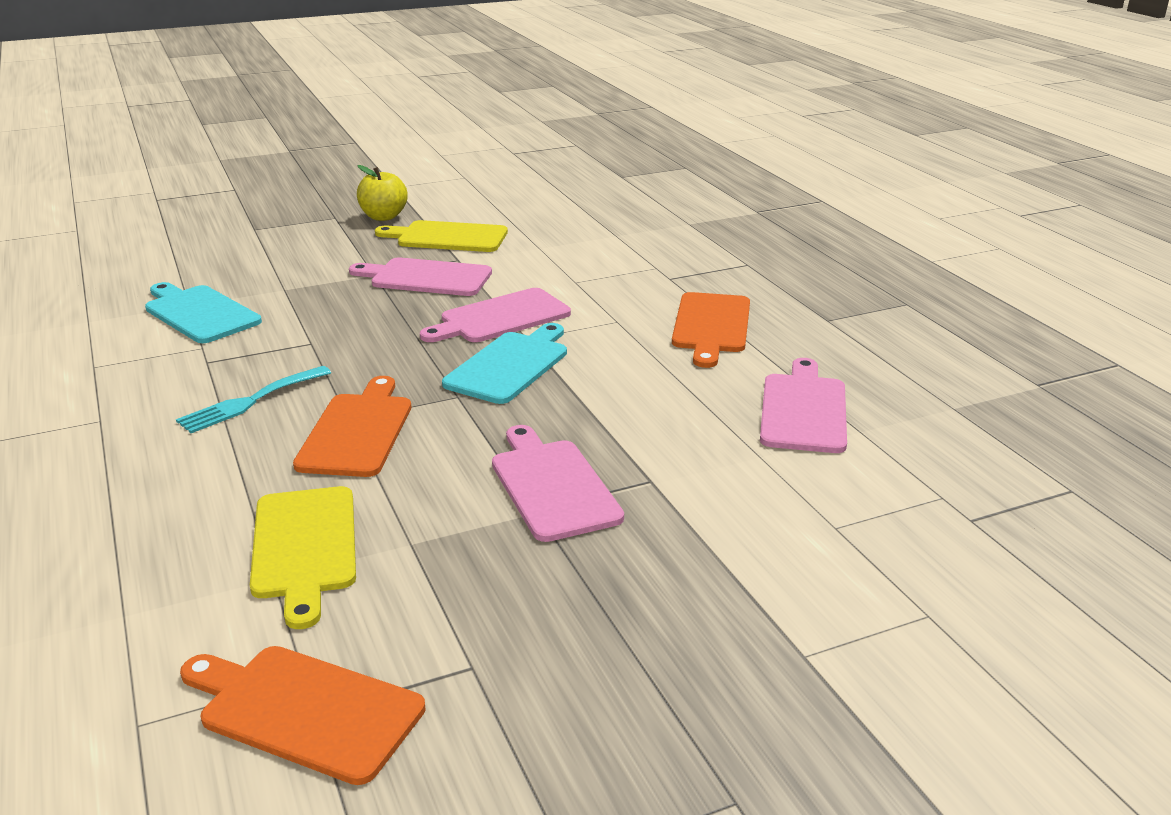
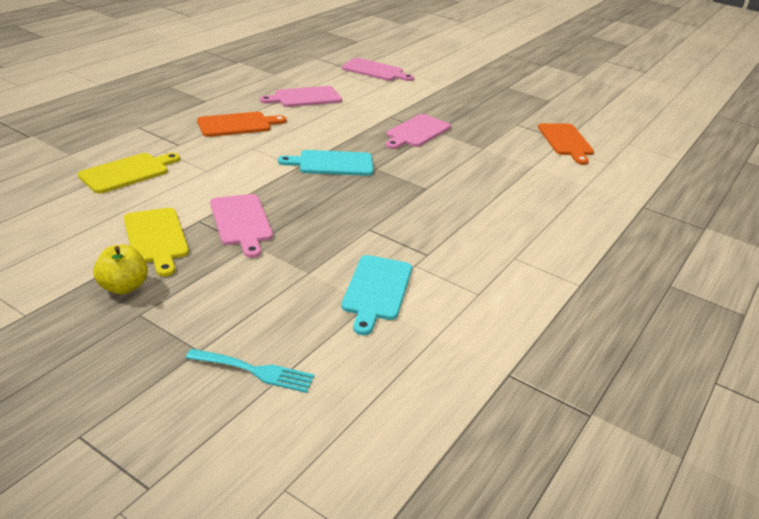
camera: 125 degrees left, 5 degrees up
(250, 402) = (446, 221): turquoise fork -> turquoise fork (256, 371)
(304, 547) = (512, 166): yellow cutting board -> yellow cutting board (127, 172)
(357, 431) = (433, 182): orange cutting board -> none
(500, 318) = (279, 180): pink cutting board -> pink cutting board (375, 71)

